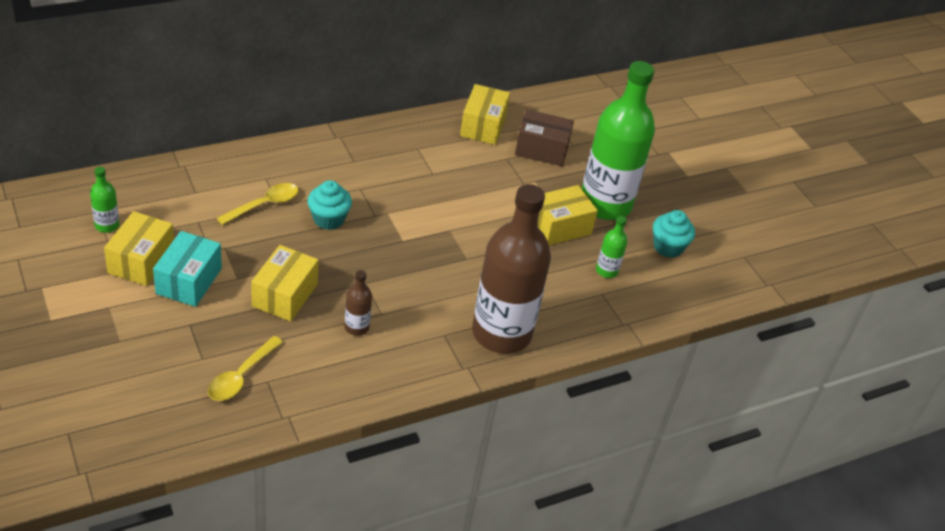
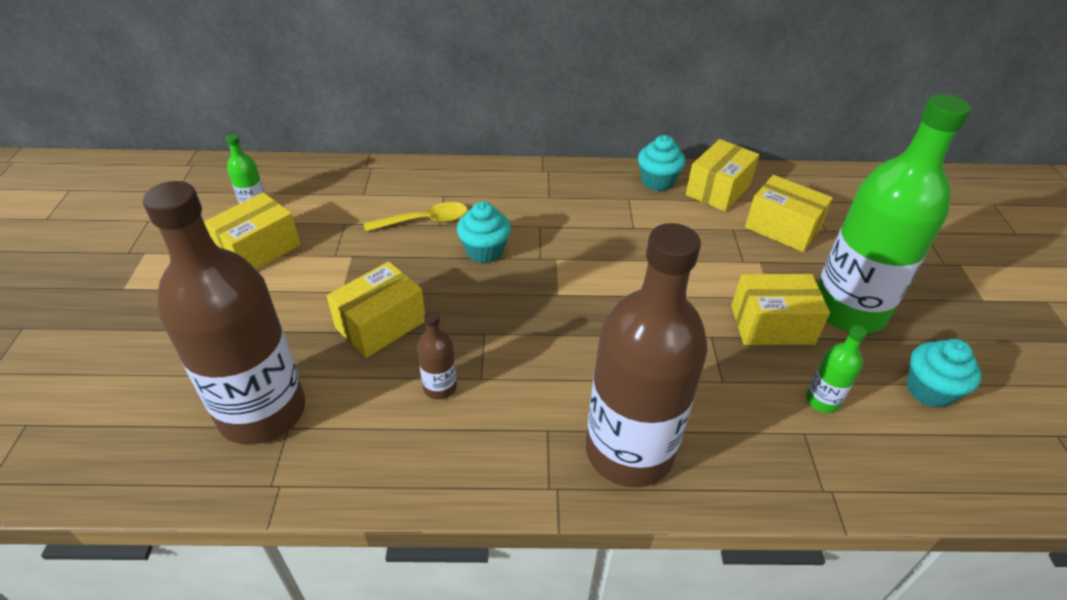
camera: 30 degrees right, 0 degrees up
(189, 281) = (289, 282): turquoise box -> none
(241, 376) = (262, 412): yellow spoon -> brown bottle
(433, 128) = (657, 181): none -> turquoise cupcake
(541, 149) = (782, 228): brown box -> yellow box

